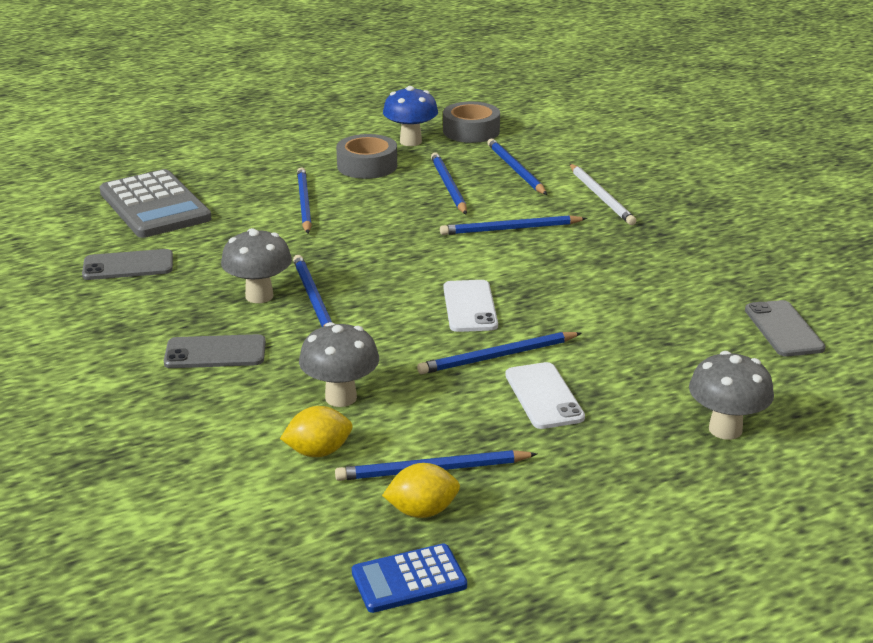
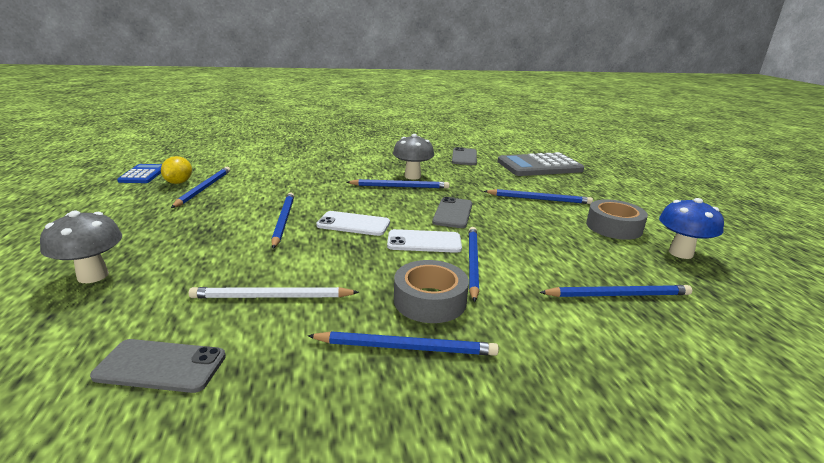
camera: 105 degrees right, 5 degrees down
(215, 353) = (361, 164): grey phone -> grey phone (453, 213)
(318, 452) = (253, 172): yellow lemon -> none
(341, 397) = (291, 180): grey mushroom -> none
(448, 186) = (571, 252): blue pencil -> blue pencil (406, 347)
(471, 131) = (730, 290): grey tape -> grey tape (430, 300)
(543, 396) = (223, 225): white phone -> white phone (424, 242)
(601, 197) = (540, 334): white pencil -> white pencil (271, 297)

